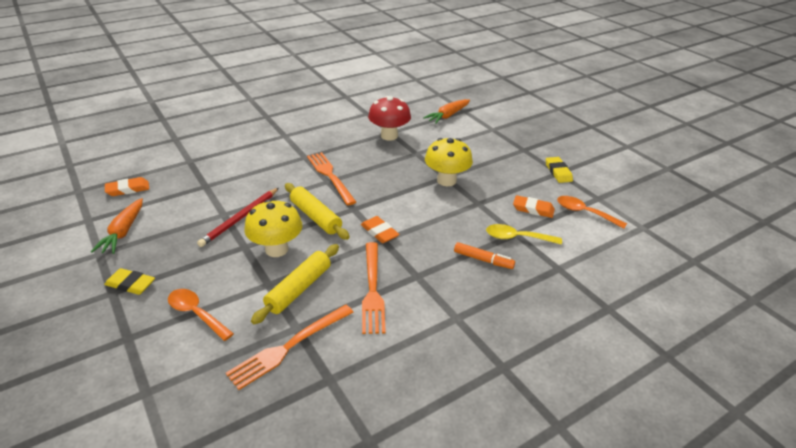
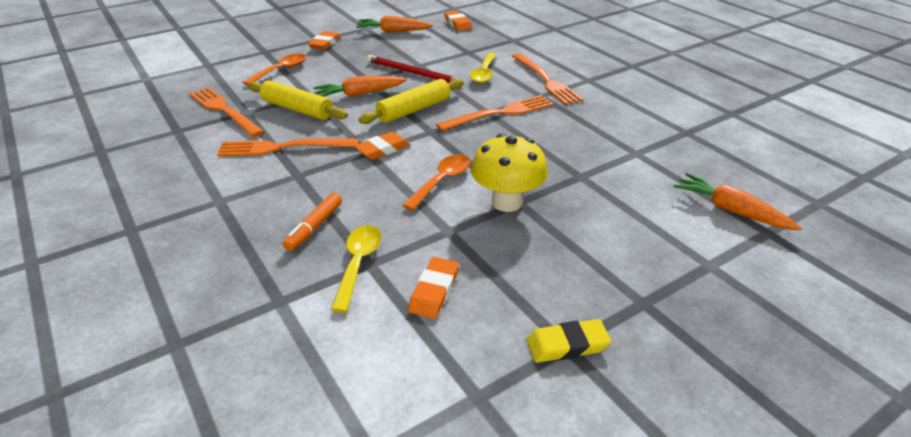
camera: 90 degrees right, 0 degrees up
(130, 284) = (325, 43): yellow eraser -> orange eraser
(256, 179) = (484, 73): none -> yellow spoon
(276, 249) = (359, 94): yellow mushroom -> orange carrot
(279, 152) = (546, 80): none -> orange fork
(389, 136) = (623, 152): red mushroom -> none
(584, 213) = (424, 362): orange spoon -> orange spoon (442, 181)

